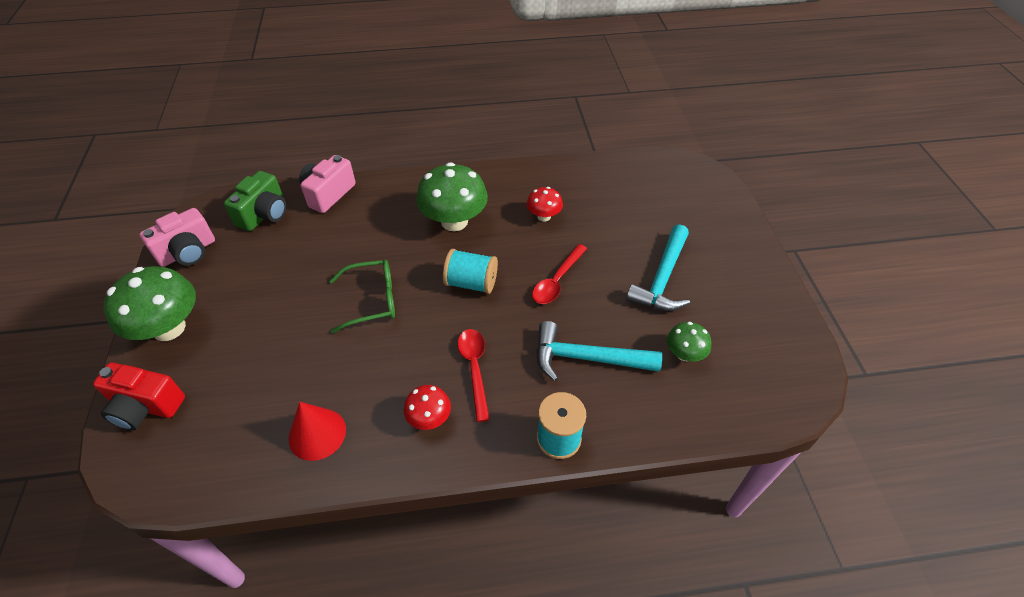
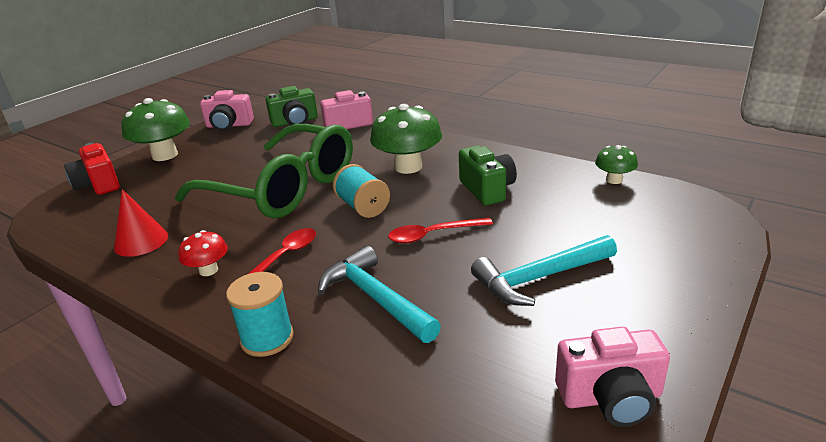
camera: 45 degrees right, 20 degrees down
(372, 300) = (283, 188): green glasses -> green glasses, size x2.10
(544, 216) = (487, 190): red mushroom -> green camera
(684, 354) = (474, 347): green mushroom -> green mushroom (614, 180)
(778, 339) = (610, 397): none -> pink camera

